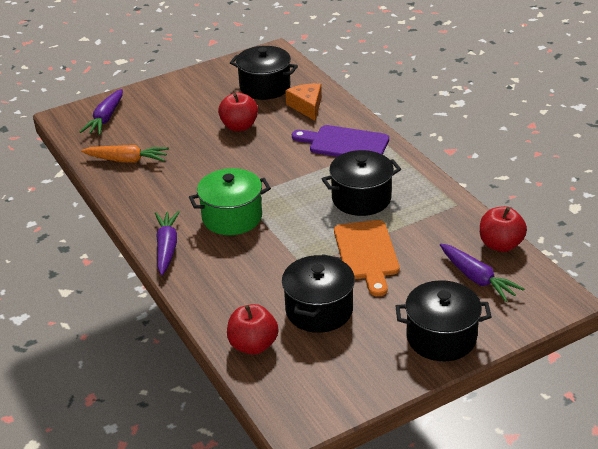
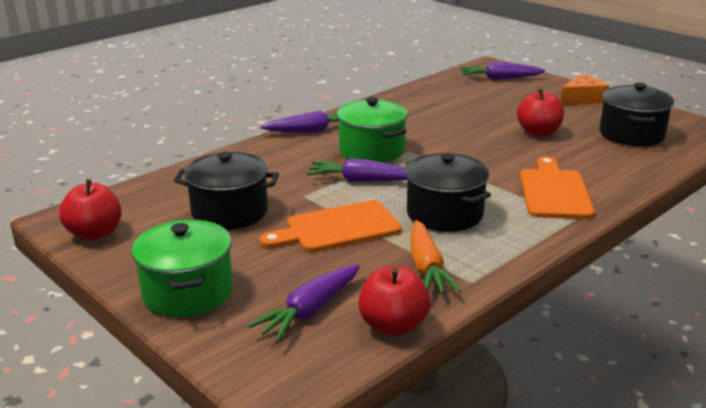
camera: 75 degrees right, 10 degrees down
(127, 160) = (439, 96): orange carrot -> orange carrot (427, 267)
(253, 345) = (173, 186): red apple -> red apple (95, 233)
(289, 231) = (361, 180): none -> purple carrot
(307, 106) = (615, 161): orange cheese -> orange cheese (582, 99)
(344, 144) = (554, 191): purple cutting board -> orange cutting board
(441, 337) = (188, 292): black pot -> green pot

